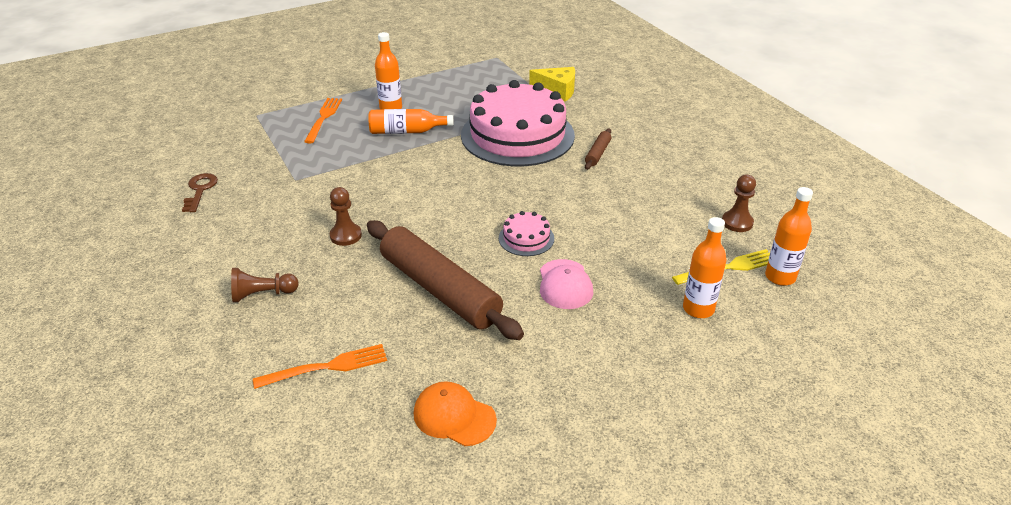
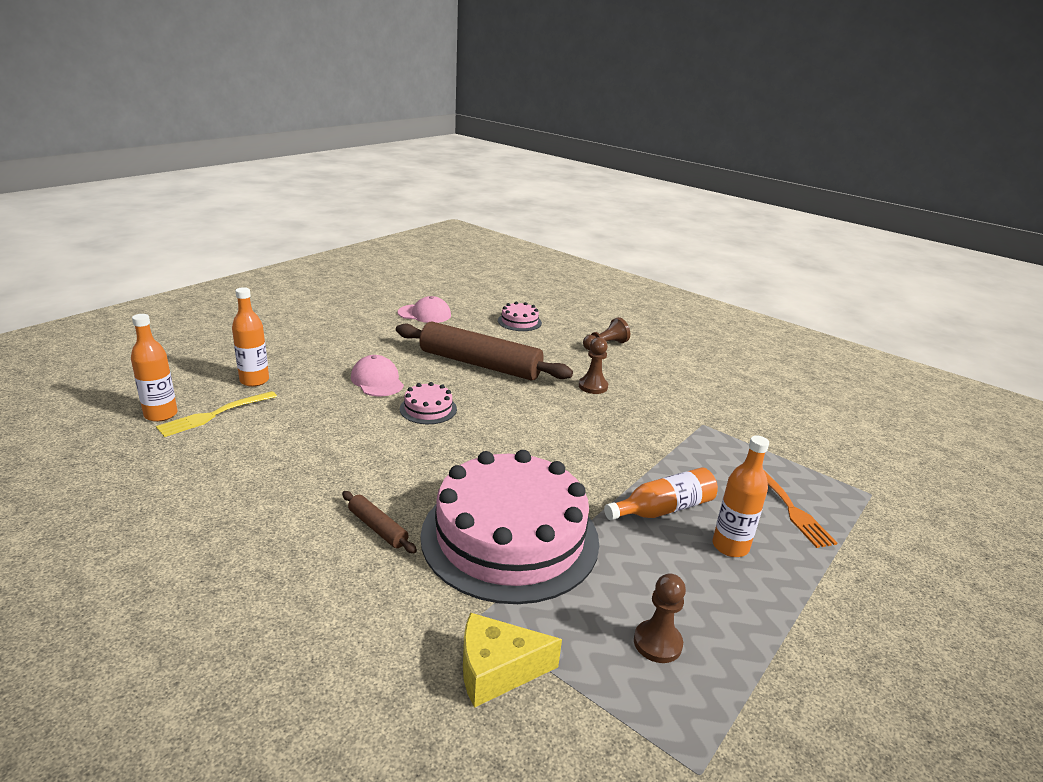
camera: 155 degrees right, 10 degrees down
(200, 190) = (768, 400): brown key -> none
(326, 367) = (519, 322): orange fork -> pink cake
(454, 416) = (424, 314): orange cap -> pink cap
(598, 153) = (377, 528): brown rolling pin -> brown rolling pin turned 45 degrees counterclockwise
(737, 222) = (187, 462): brown pawn -> brown pawn (657, 643)

